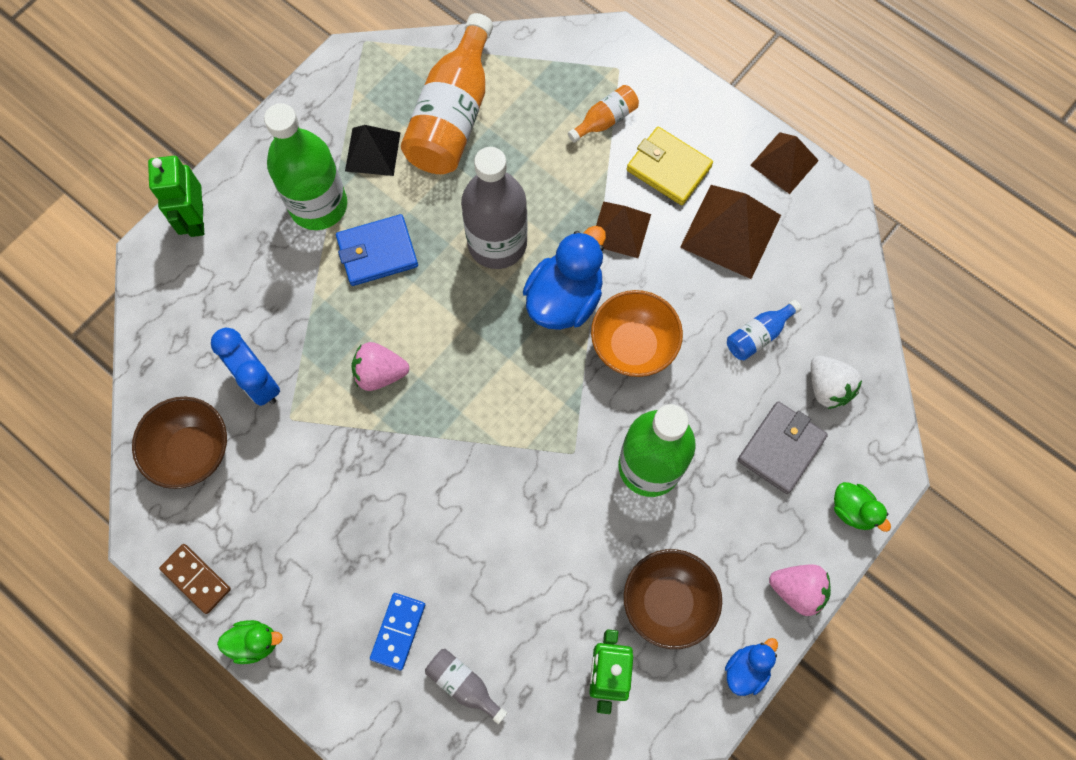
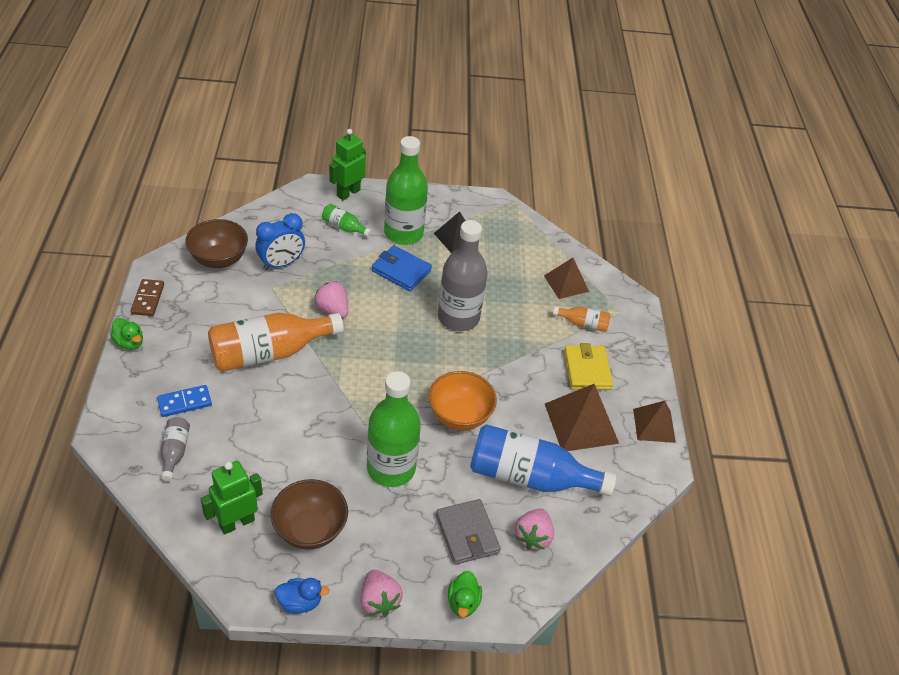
camera: 45 degrees right, 25 degrees down
(254, 266) = (344, 227): none -> green bottle
(258, 382) = (281, 264): blue clock -> blue clock turned 135 degrees counterclockwise
(453, 115) = (512, 258): orange bottle -> orange bottle (269, 353)
(564, 298) = (456, 366): blue duck -> none
(620, 229) = (525, 368): brown pyramid -> brown pyramid (566, 283)
(758, 335) = (529, 477): blue bottle -> blue bottle, size x2.16
(781, 448) = (467, 534): grey wallet -> grey wallet turned 75 degrees clockwise
(828, 387) = (533, 537): white strawberry -> pink strawberry

